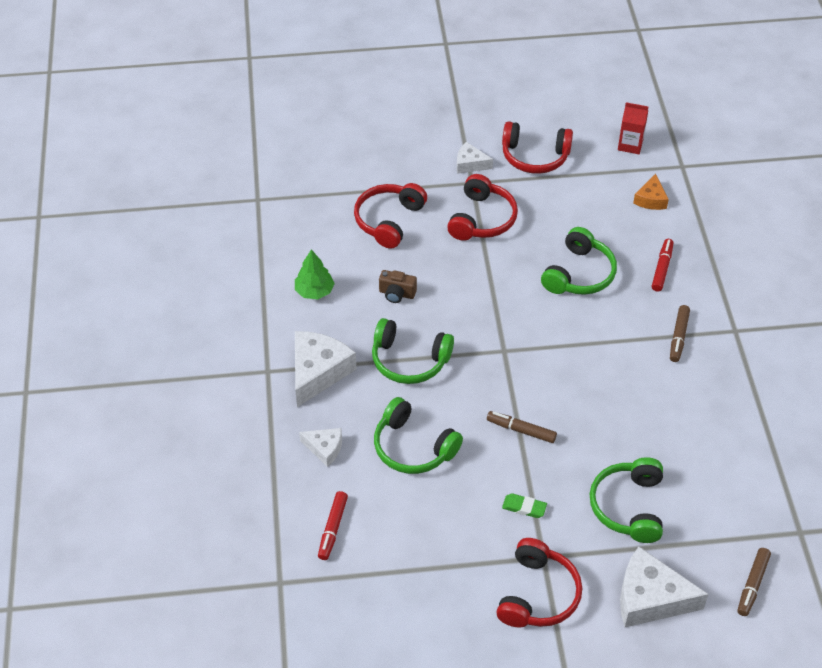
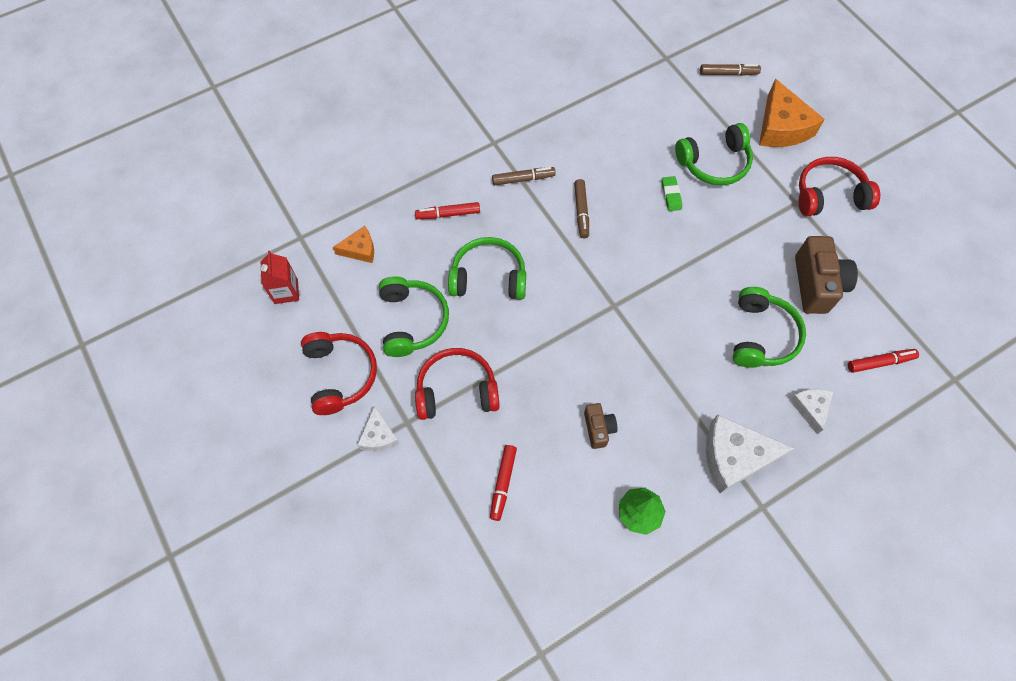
camera: 115 degrees left, 15 degrees up
(389, 220) = (503, 483): red headphones -> red marker
(409, 360) = (672, 380): green headphones -> green headphones (412, 321)
(440, 522) = (816, 284): none -> brown camera
(521, 430) = (691, 260): brown marker -> brown marker (581, 211)
(524, 507) = (762, 231): green eraser -> green eraser (671, 195)
(650, 598) = (781, 127): white cheese -> orange cheese

